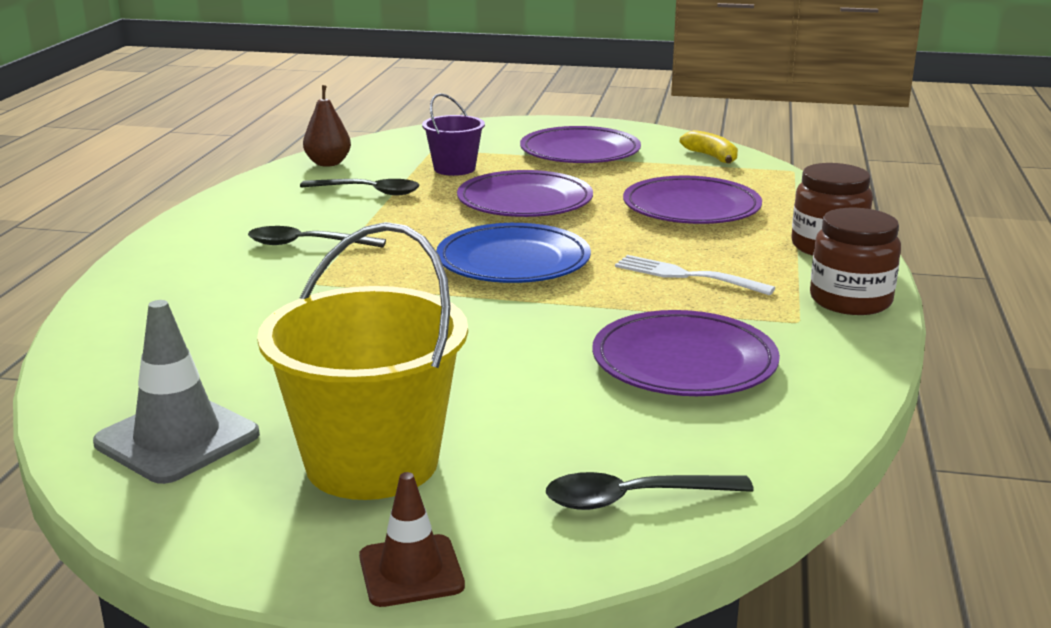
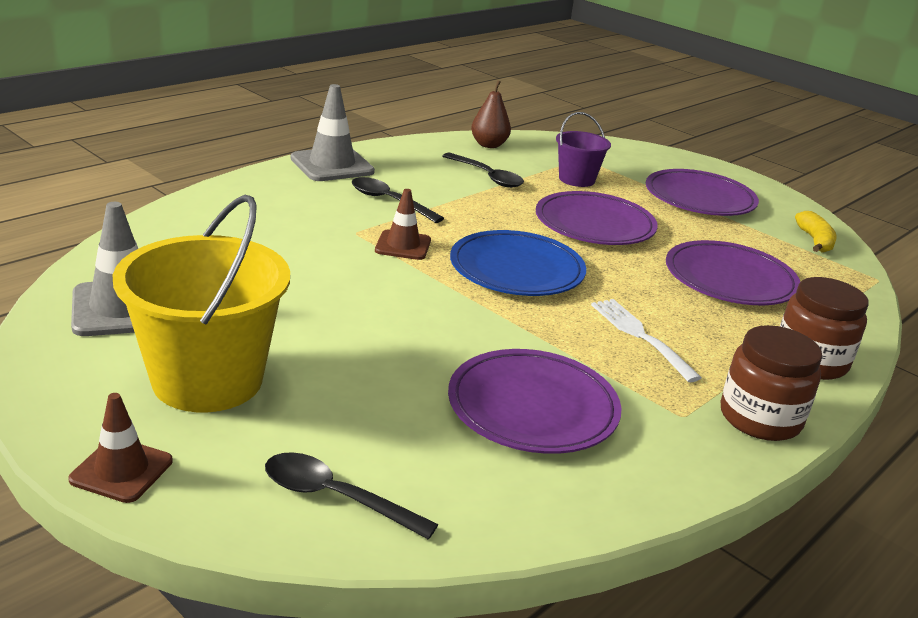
camera: 30 degrees right, 5 degrees up
(194, 230) = (332, 165): none -> grey traffic cone
(380, 278) = (403, 245): none -> brown traffic cone

